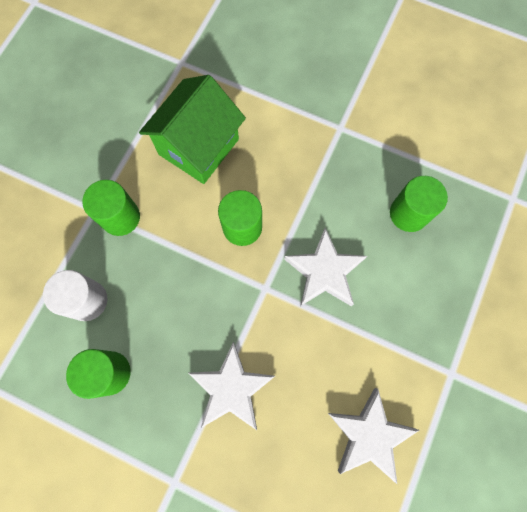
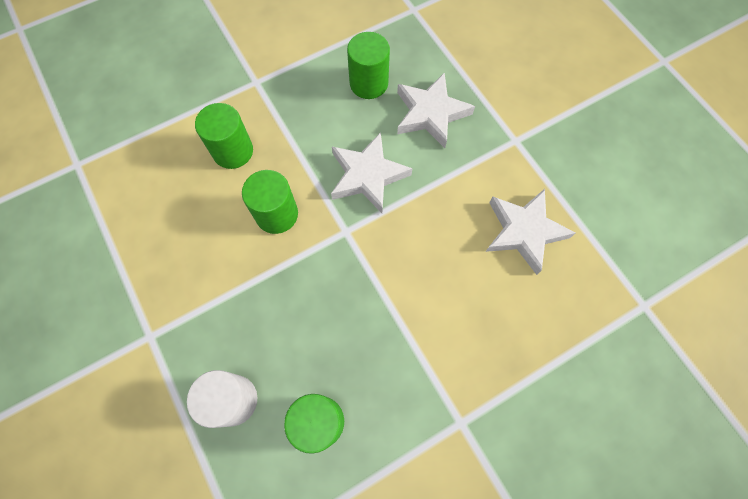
camera: 55 degrees left, 5 degrees down
(120, 217) = (178, 315): green cylinder -> green cylinder (233, 151)
(198, 147) = (171, 202): green house -> none
(231, 388) = (412, 316): white star -> white star (430, 113)

